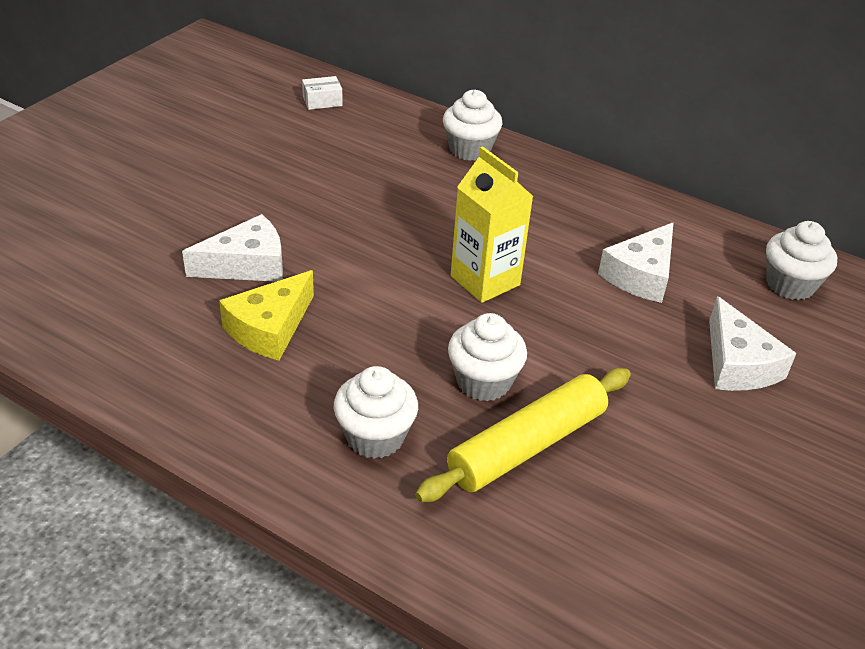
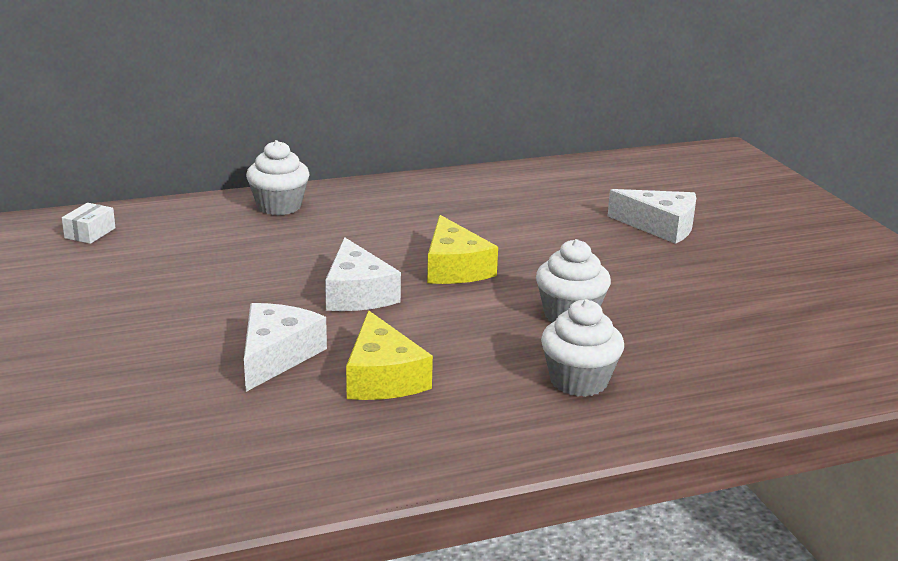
camera: 50 degrees left, 15 degrees down
(485, 280) = (454, 268): yellow carton -> yellow cheese
(527, 446) = (657, 327): yellow rolling pin -> none
(641, 275) = (529, 215): white cheese -> white cheese (357, 293)
(790, 285) = (605, 178): white cupcake -> none

